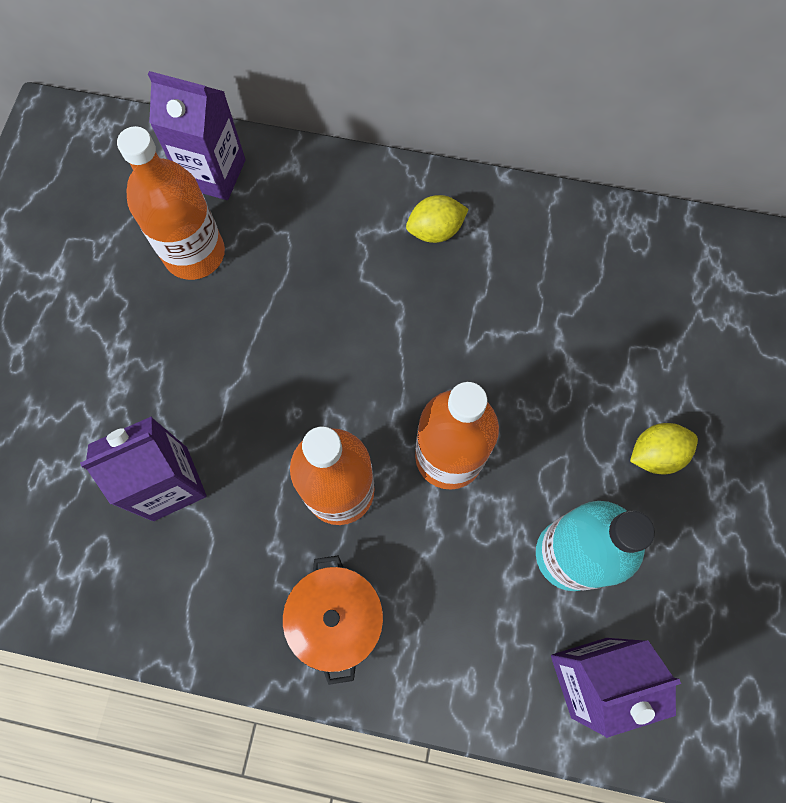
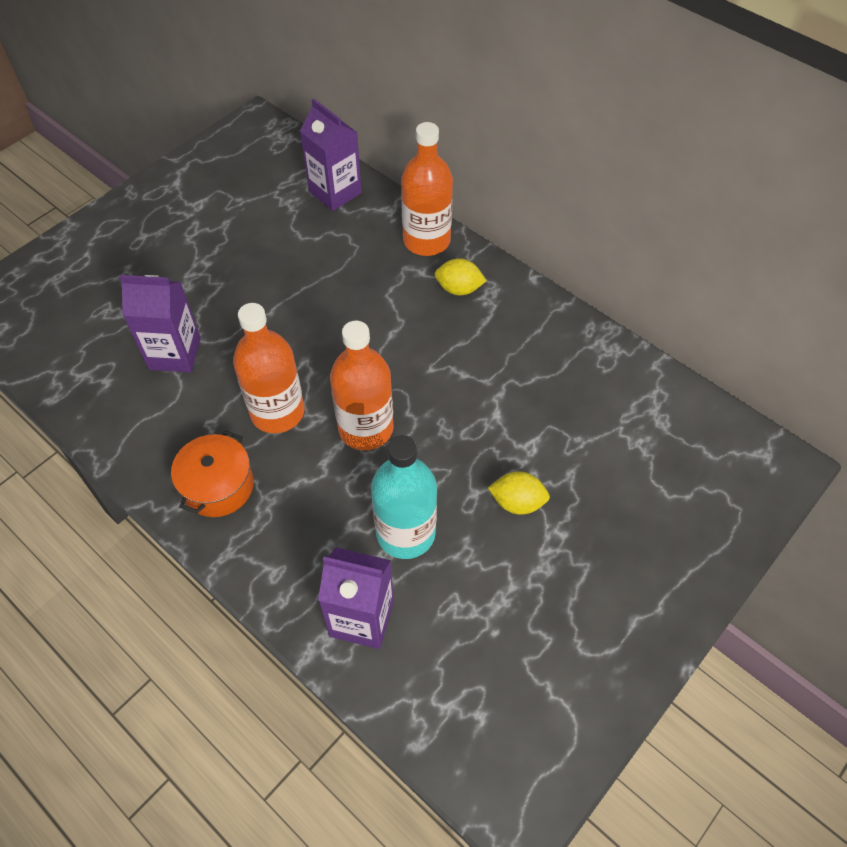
camera: 30 degrees right, 15 degrees down
(194, 253) = (289, 232): orange bottle -> orange bottle (426, 240)

